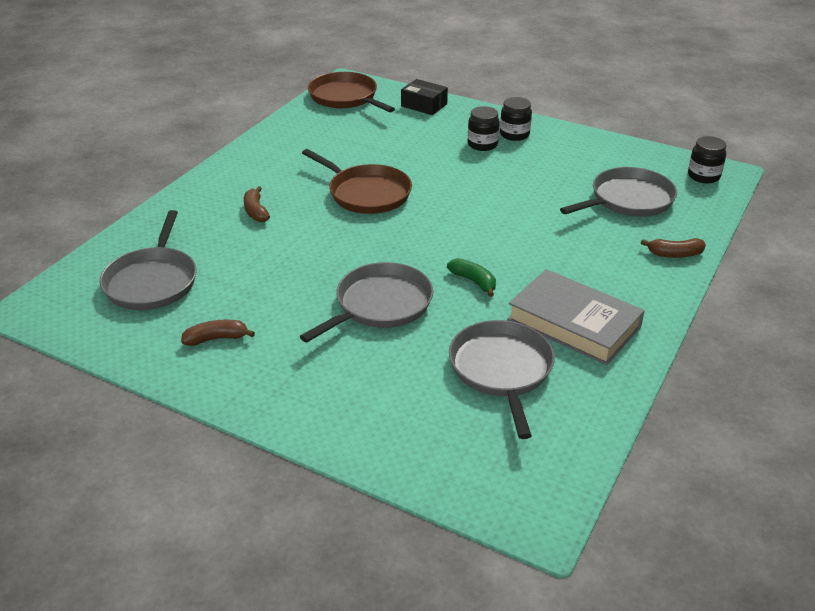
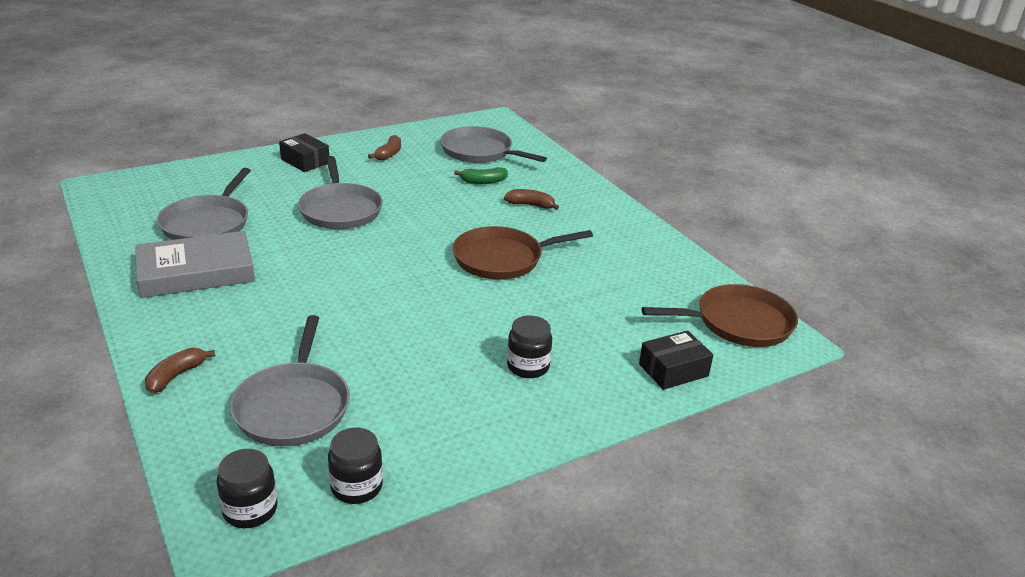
camera: 120 degrees right, 5 degrees down
(296, 390) = (305, 161): none -> black box
(474, 281) = (308, 254): green banana -> green banana (483, 181)
(501, 370) = (207, 223): grey pan -> grey pan turned 75 degrees clockwise
(514, 134) = (528, 403): black jar -> black jar (356, 487)

